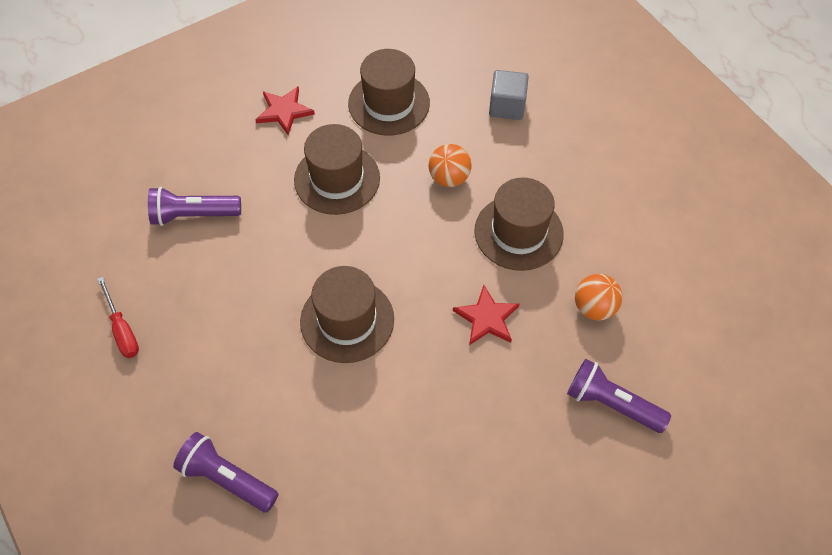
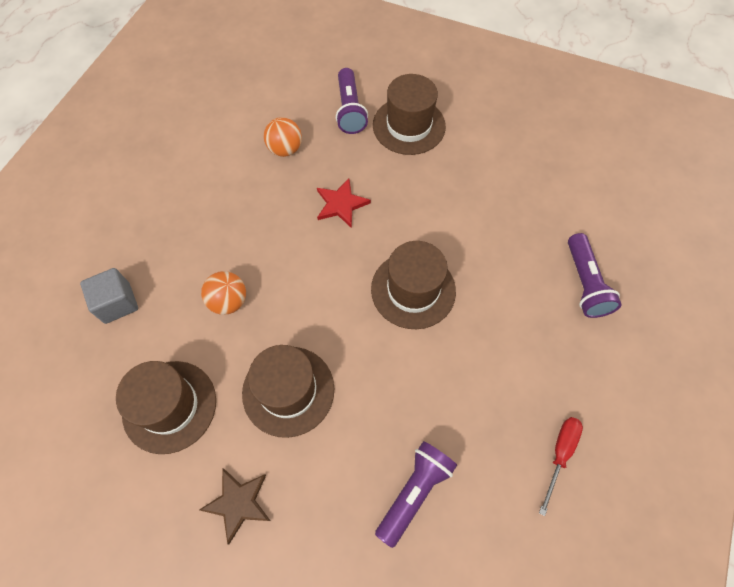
camera: 125 degrees left, 5 degrees up
(193, 215) = (414, 491): purple flashlight -> purple flashlight turned 105 degrees counterclockwise
(284, 111) = (238, 503): red star -> brown star
(518, 232) = (251, 224): brown hat -> brown hat (409, 126)

